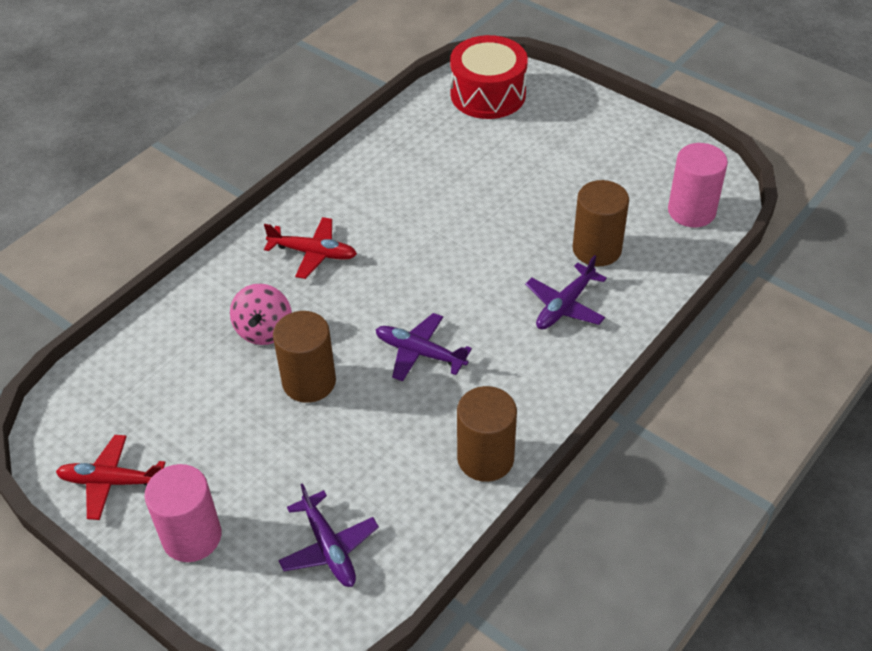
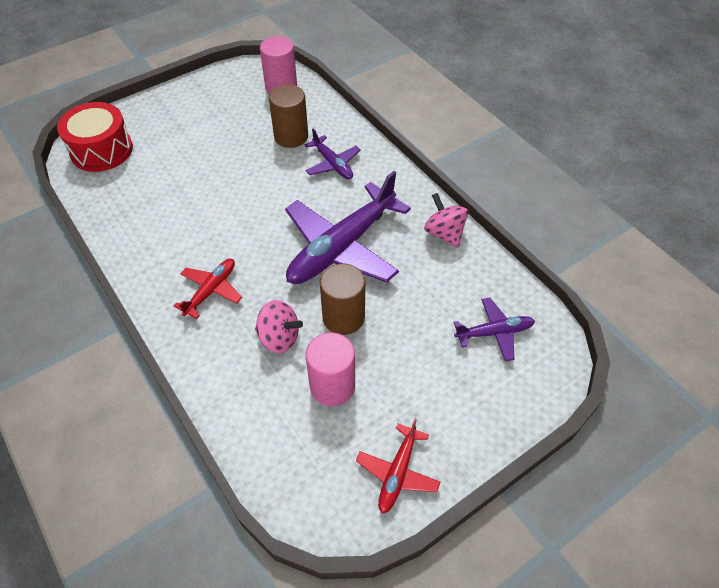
camera: 75 degrees left, 5 degrees up
(192, 536) = (466, 418): pink cylinder -> pink cylinder (332, 386)
(420, 353) = (342, 247): purple plane -> purple plane, size x2.03
(485, 458) = (444, 233): brown cylinder -> pink spinning top

